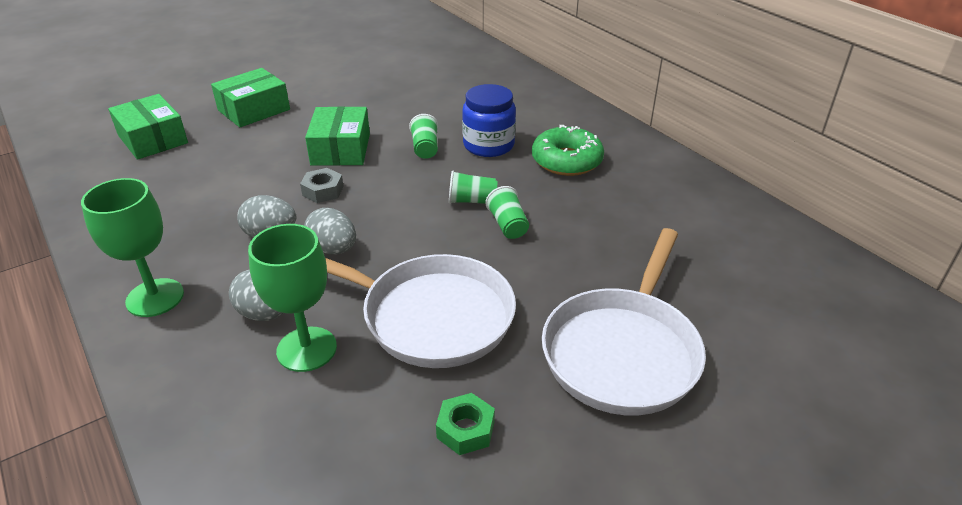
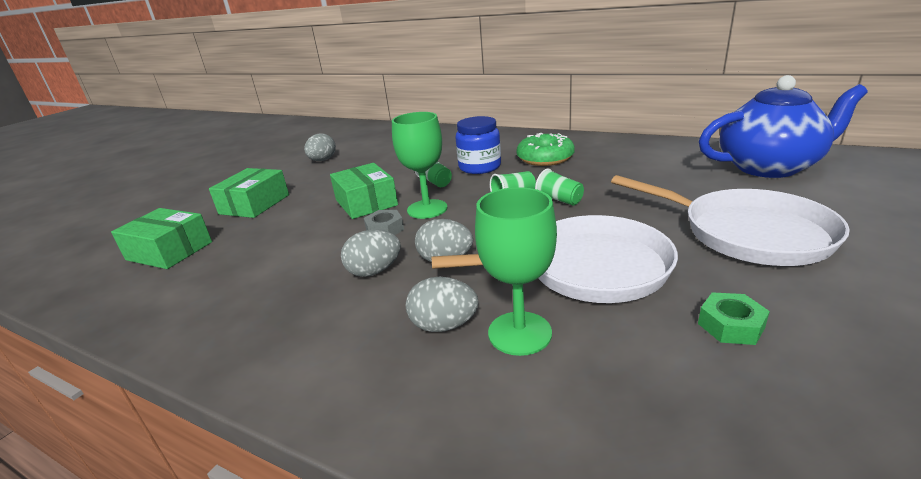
camera: 25 degrees left, 10 degrees down
(155, 298) = (311, 361): green goblet -> green goblet (427, 209)
(359, 71) = (323, 160): none -> grey egg
(623, 351) = (746, 233): white pan -> white pan turned 45 degrees counterclockwise
(787, 283) = (769, 167): none -> blue teapot

